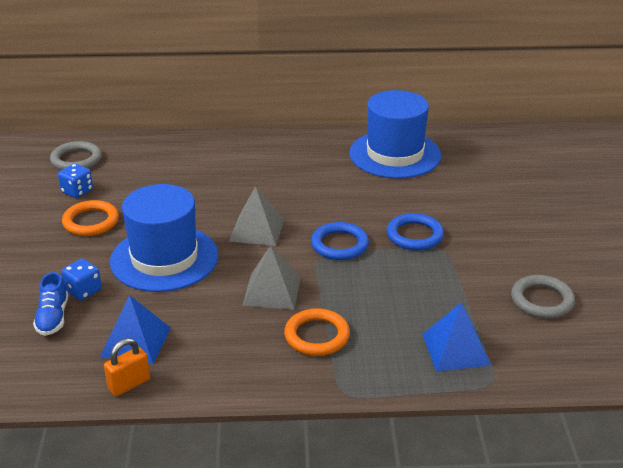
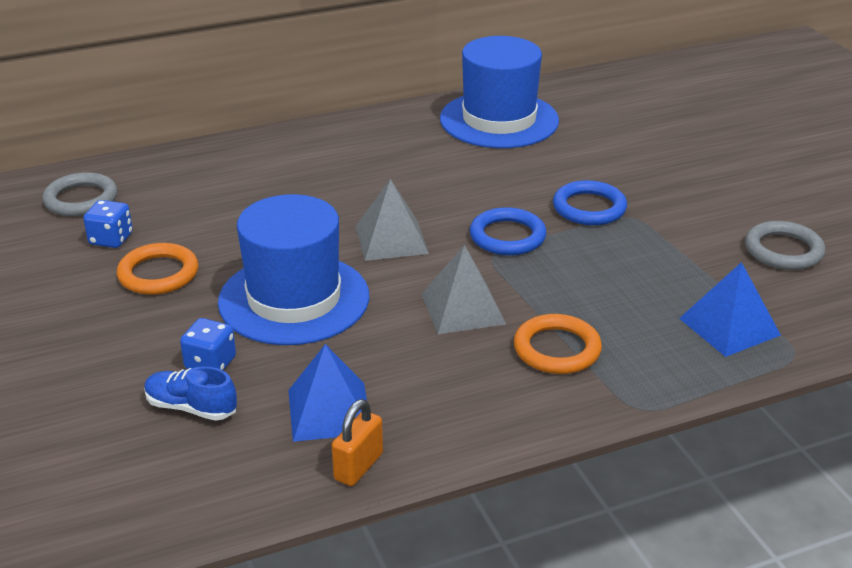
camera: 20 degrees left, 0 degrees up
(53, 318) = (191, 408): blue shoe -> blue shoe turned 135 degrees clockwise

